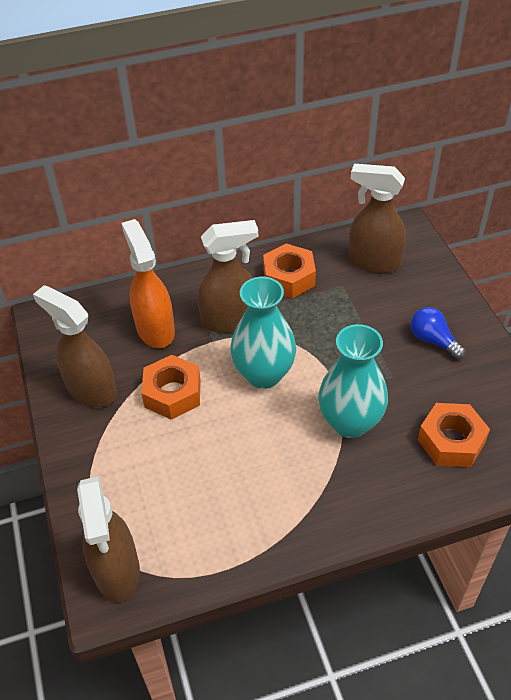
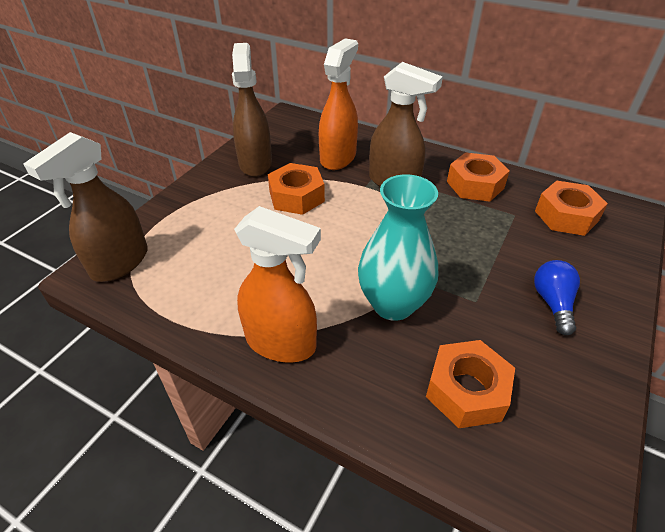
camera: 45 degrees right, 5 degrees down
(264, 374) = (371, 227): turquoise vase -> none
(319, 512) = (281, 343): none -> orange spray bottle
(373, 261) = (566, 216): brown spray bottle -> orange nut

